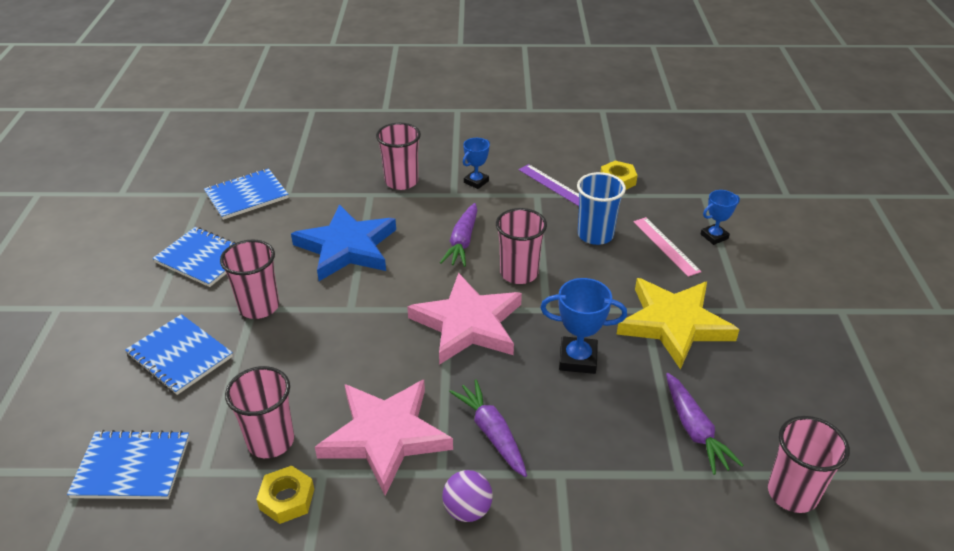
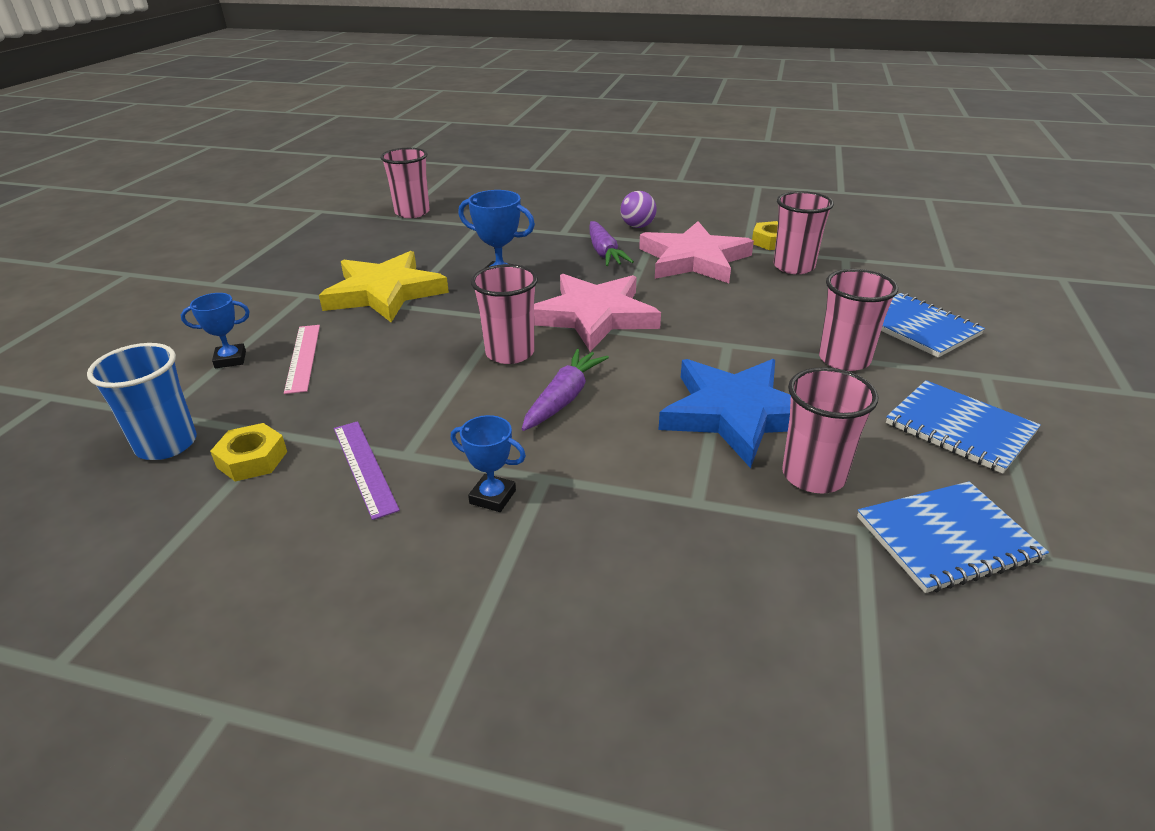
camera: 165 degrees left, 5 degrees down
(132, 467) = (910, 266): blue notebook -> none
(401, 181) = (633, 521): pink cup -> pink cup (813, 475)
(476, 182) = (492, 497): blue trophy -> blue trophy turned 60 degrees clockwise
(595, 235) = (376, 382): blue cup -> blue cup (166, 444)
(695, 430) = (444, 239): purple carrot -> none

